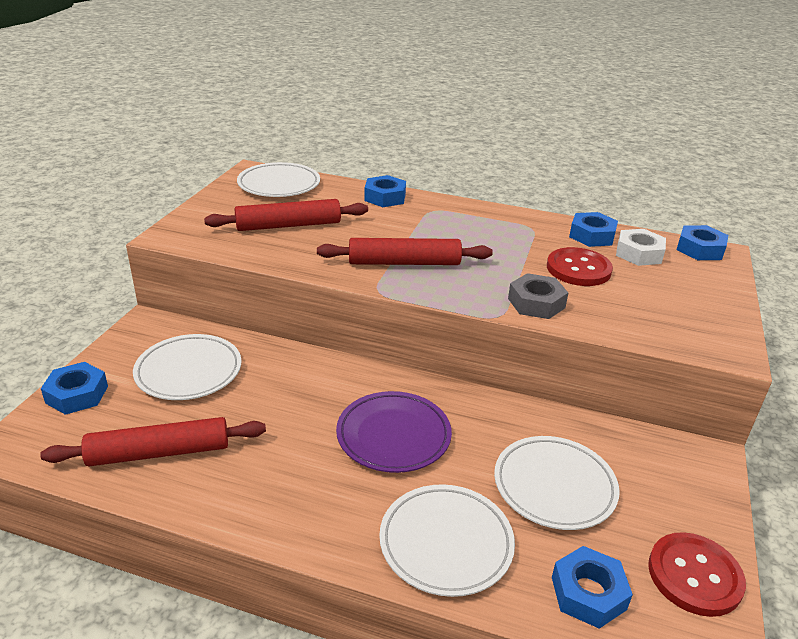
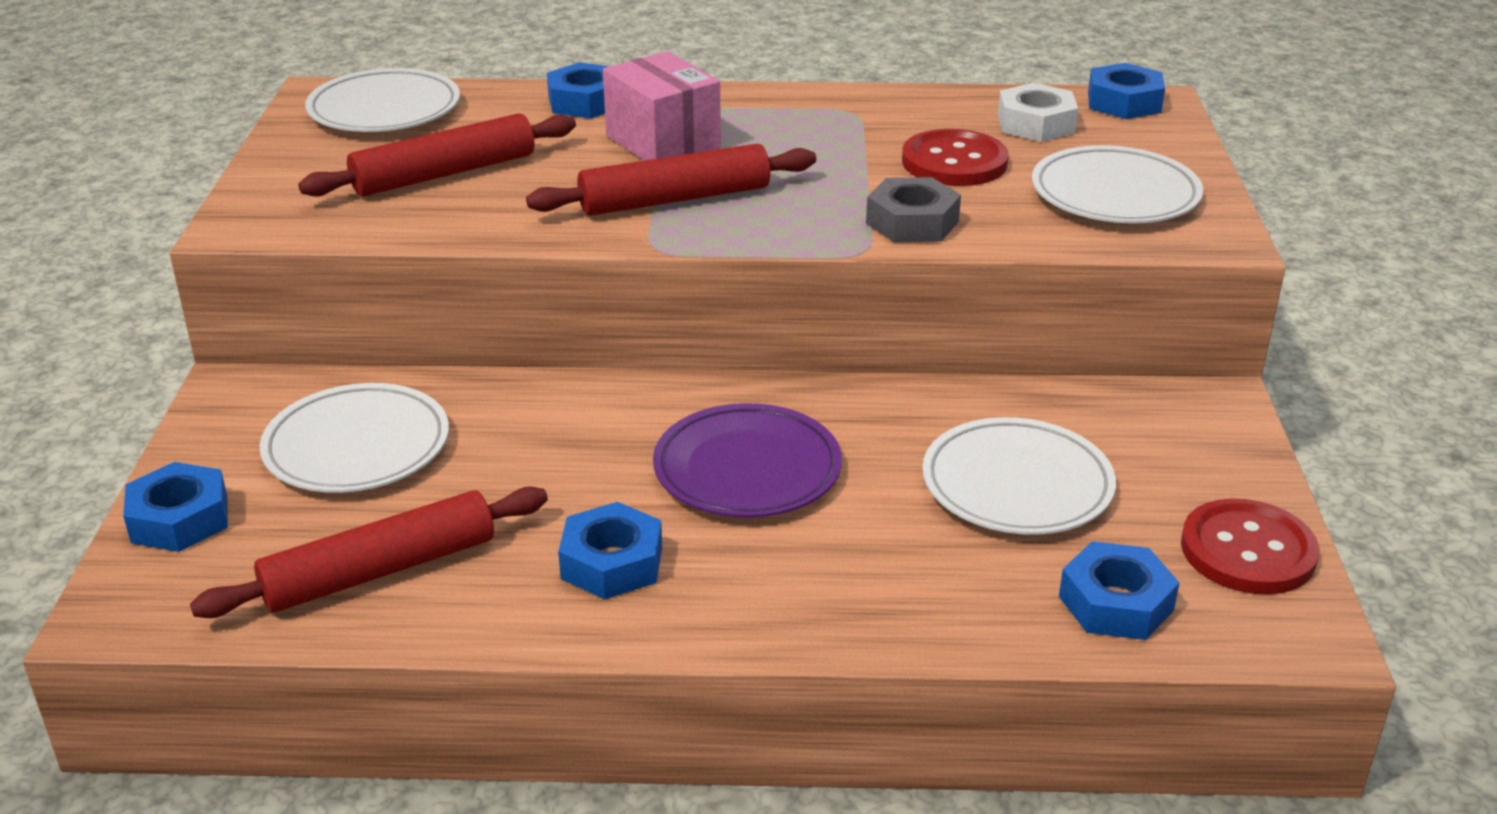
camera: 15 degrees left, 0 degrees up
(414, 227) = (662, 142): none -> pink box
(446, 543) = (893, 589): white plate -> white plate (1115, 194)
(592, 235) = (953, 109): blue nut -> blue nut (612, 562)

